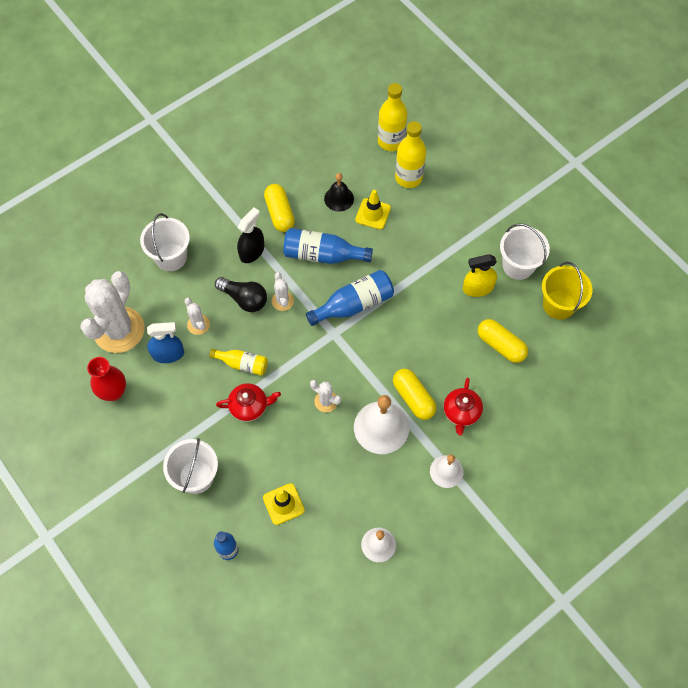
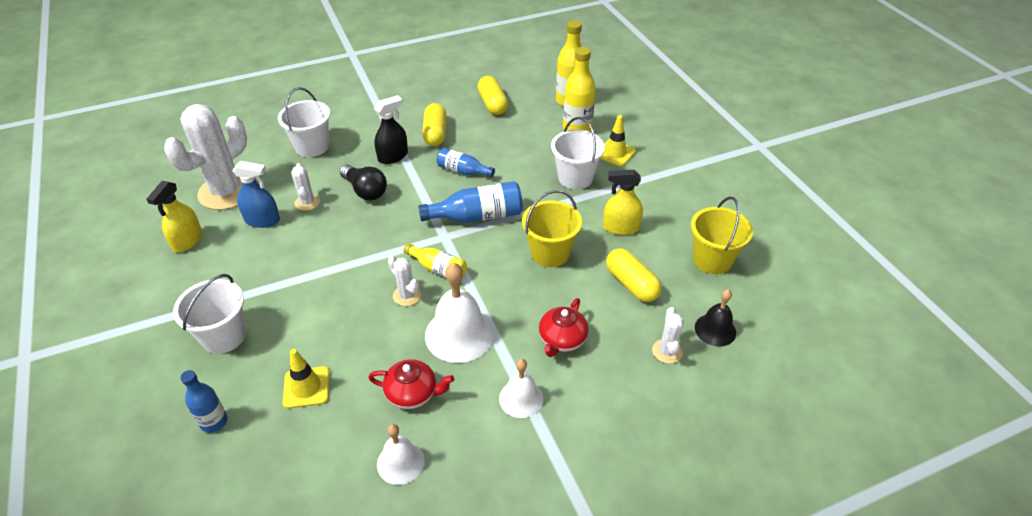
camera: 15 degrees right, 20 degrees down
(113, 392) = (187, 240): red vase -> yellow spray bottle
(242, 364) = (333, 244): yellow bottle -> yellow bottle (438, 269)
(249, 406) = (320, 282): red teapot -> red teapot (413, 393)
(282, 301) = (403, 199): white cactus -> white cactus (667, 351)
(322, 255) = (463, 171): blue bottle -> blue bottle, size x0.63
(339, 198) = (499, 132): black bell -> black bell (715, 330)
(373, 214) = (529, 149): yellow traffic cone -> yellow traffic cone (615, 153)
(413, 398) = (509, 313): yellow capsule -> yellow capsule (492, 104)
(427, 329) = (550, 253): none -> yellow bucket
(518, 265) = (673, 217): white bucket -> white bucket (575, 178)

